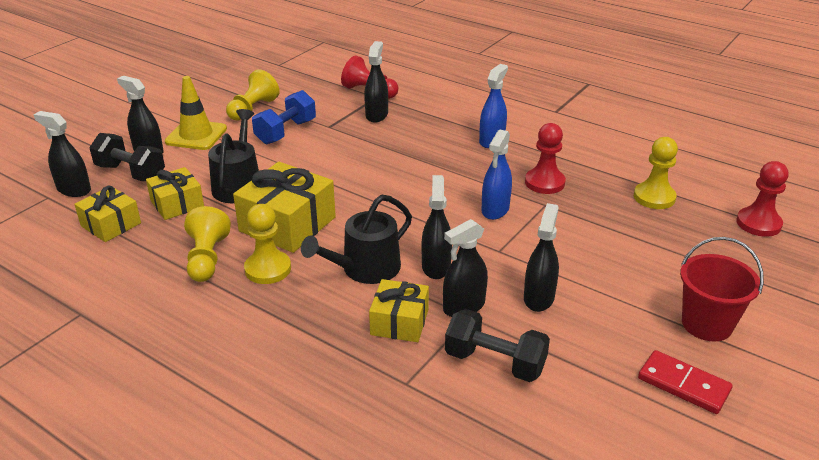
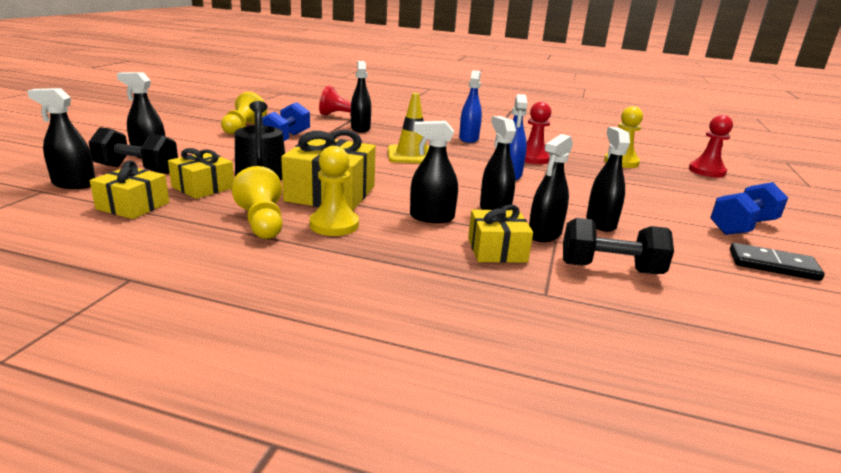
camera: 20 degrees left, 10 degrees down
(196, 135) = (196, 144): yellow traffic cone -> yellow traffic cone (411, 155)
(365, 269) = (431, 217): black watering can -> black spray bottle
(683, 385) = (773, 265): red domino -> black domino
(707, 324) = (742, 227): red bucket -> blue dumbbell

